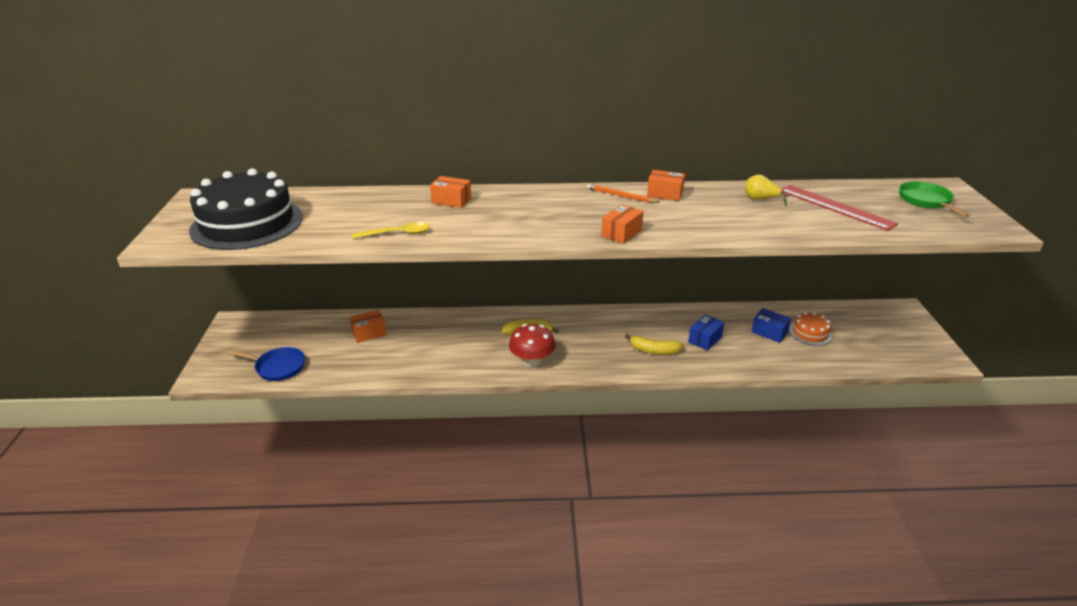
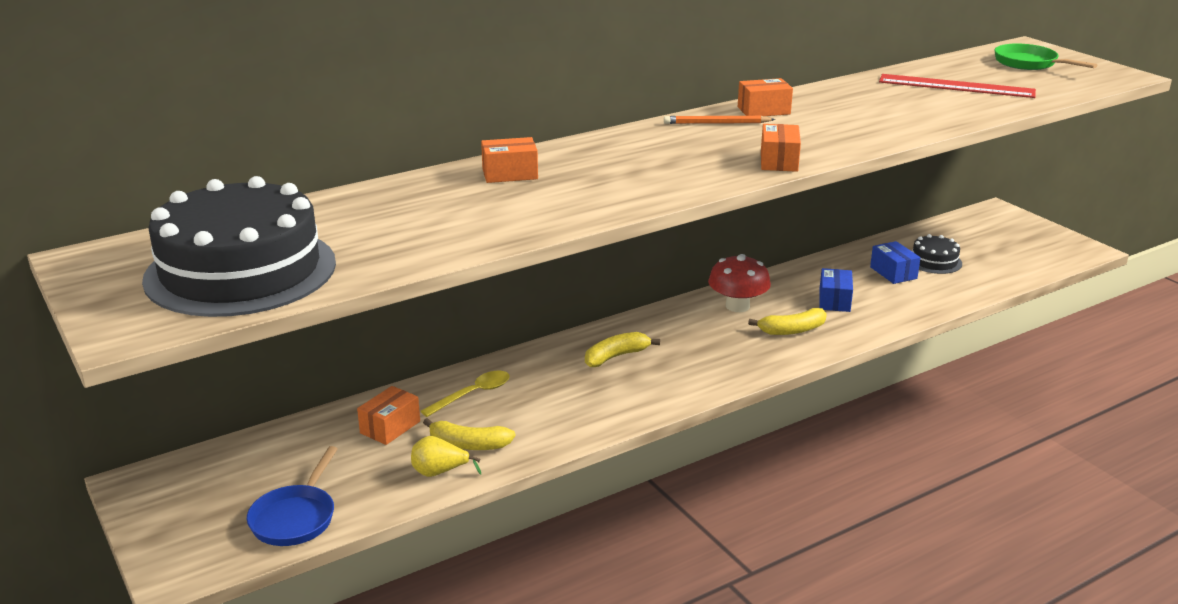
camera: 30 degrees left, 5 degrees down
(277, 367) = (295, 518): blue pan -> blue pan turned 120 degrees clockwise
(395, 357) = (468, 445): none -> yellow banana
(398, 234) = (499, 228): yellow spoon -> yellow spoon (473, 394)
(532, 361) = (660, 388): red mushroom -> red mushroom (737, 306)
(760, 199) = (873, 95): yellow pear -> yellow pear (439, 472)
(769, 332) = (893, 273): blue box -> blue box turned 60 degrees clockwise
(810, 333) = (934, 261): orange cake -> black cake

